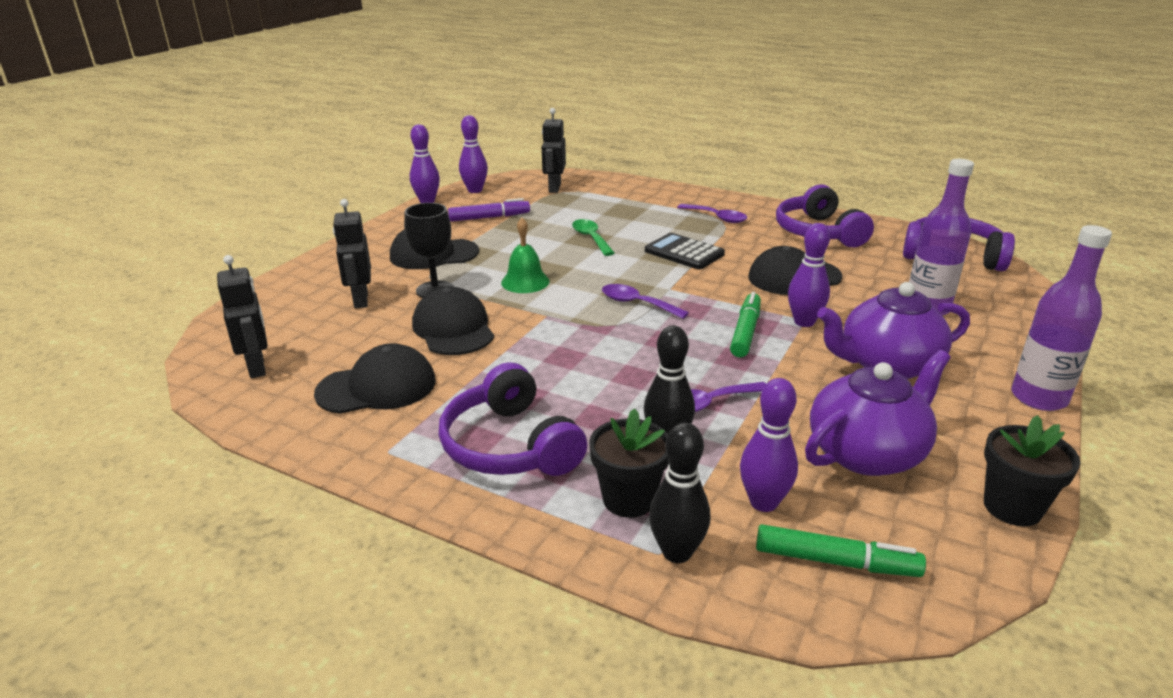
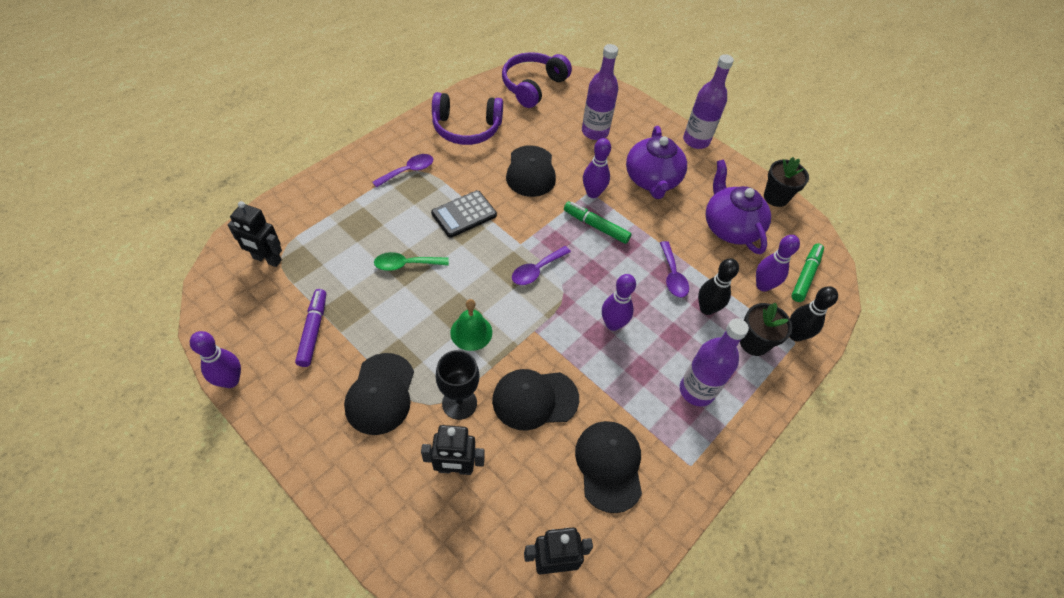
camera: 80 degrees left, 25 degrees up
(475, 190) = (226, 329): purple bowling pin -> purple bowling pin (613, 324)
(510, 445) = (696, 390): purple headphones -> purple bottle

